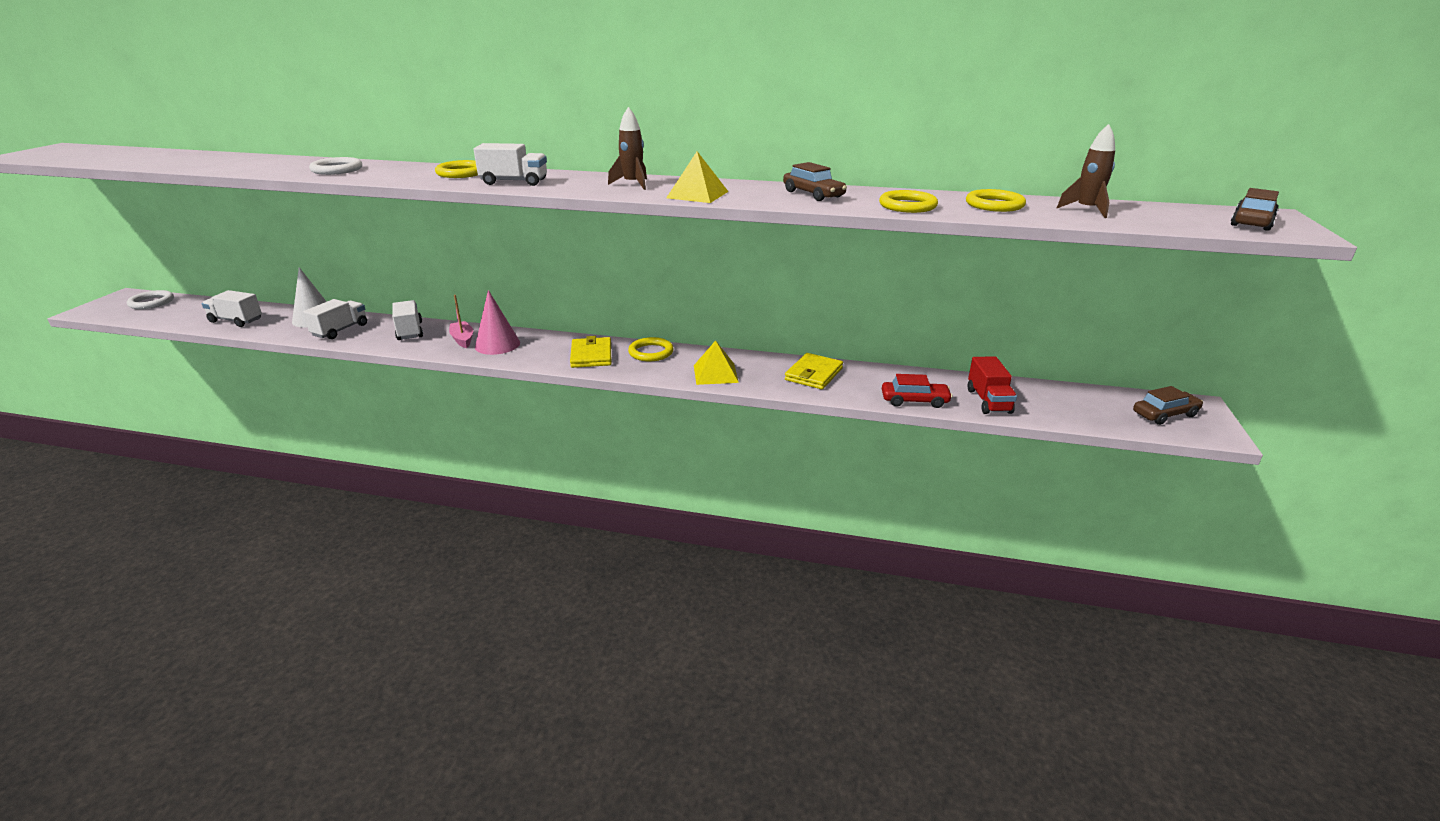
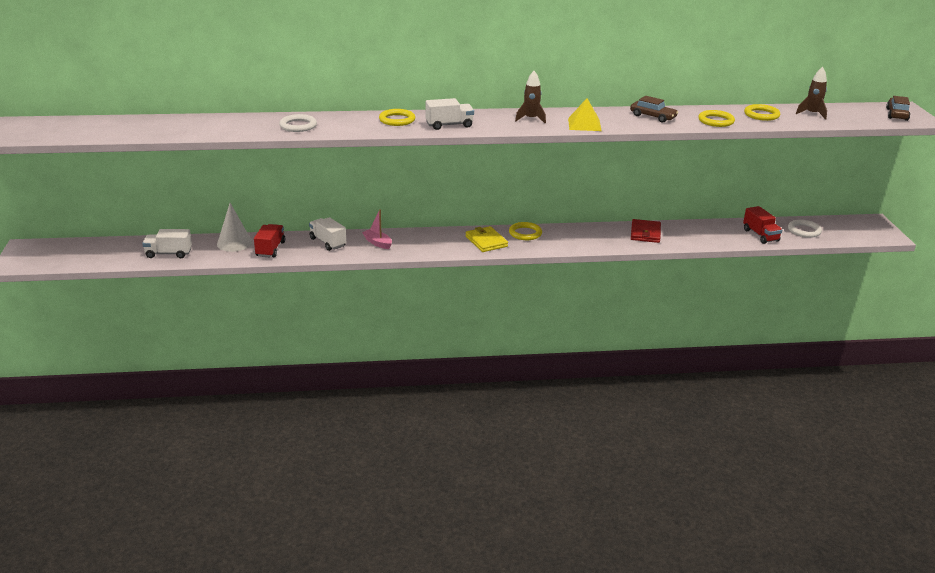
camera: 20 degrees left, 0 degrees up
(152, 302) = (63, 249): white ring -> white ring (804, 231)
(340, 330) = (270, 249): white truck -> red truck
(497, 344) = (409, 243): pink cone -> none
(715, 373) = (583, 242): yellow pyramid -> none
(813, 374) = (645, 233): yellow wallet -> red wallet
(914, 401) = (719, 241): red car -> none
(1164, 414) = (858, 229): brown car -> none

